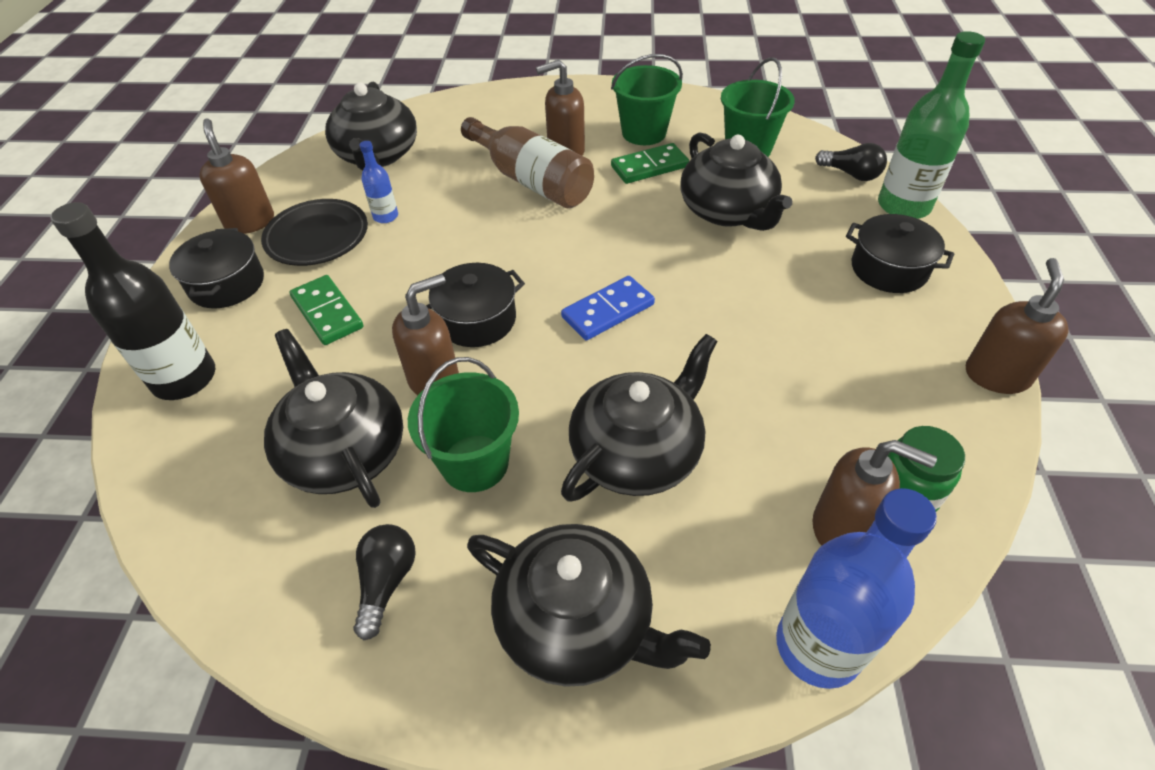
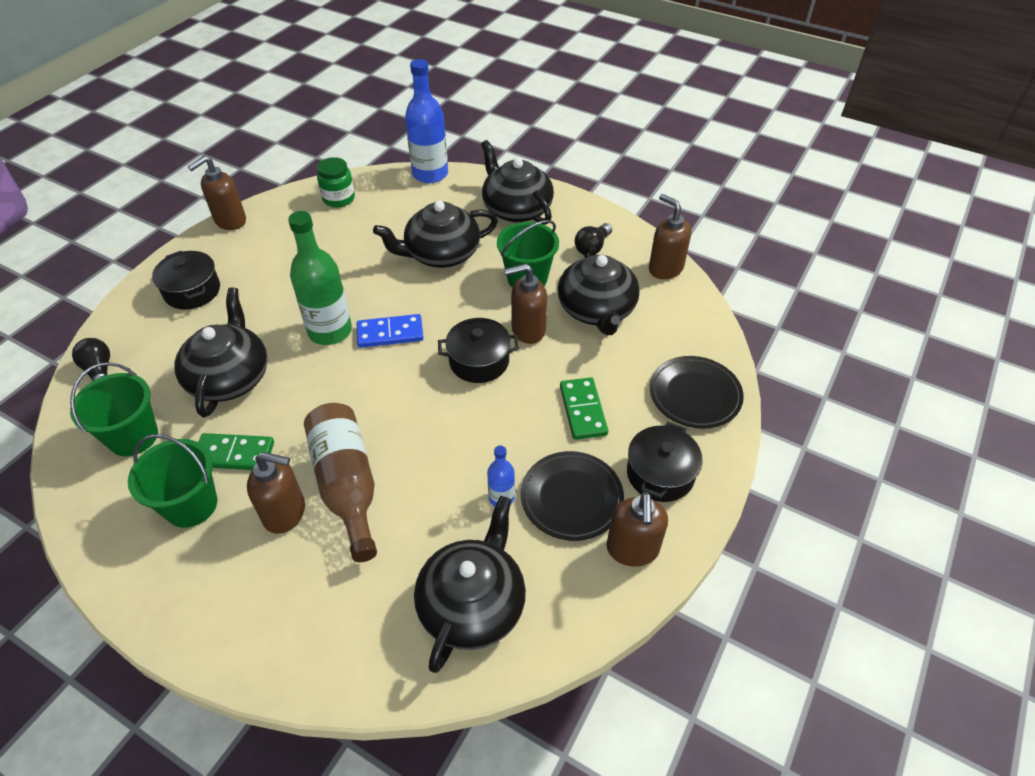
camera: 155 degrees left, 0 degrees up
(184, 378) = (694, 395): black bottle -> black plate
(842, 527) = (380, 198): brown soap dispenser -> brown soap dispenser (665, 268)
(903, 206) = (112, 329): green bottle -> green bottle (330, 331)

